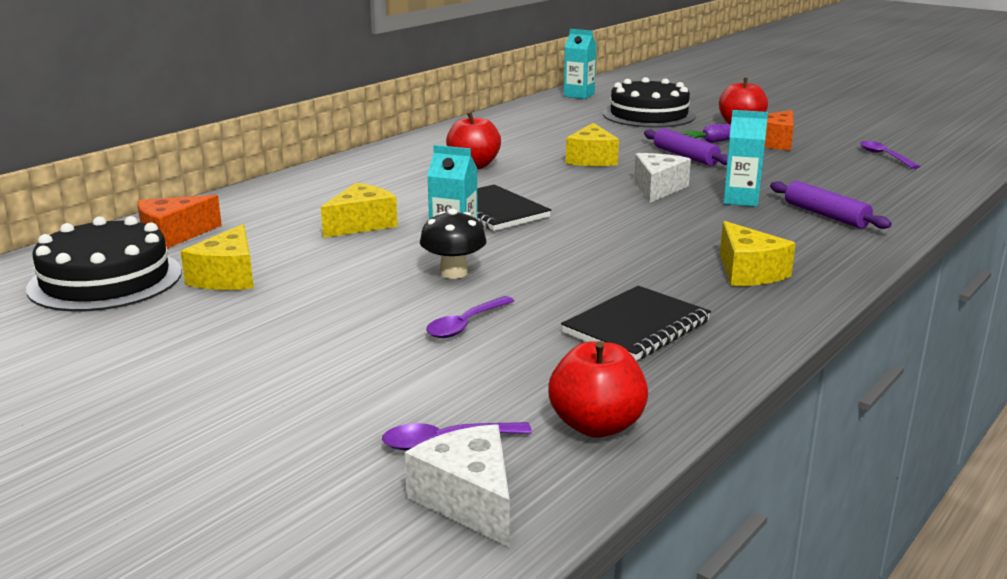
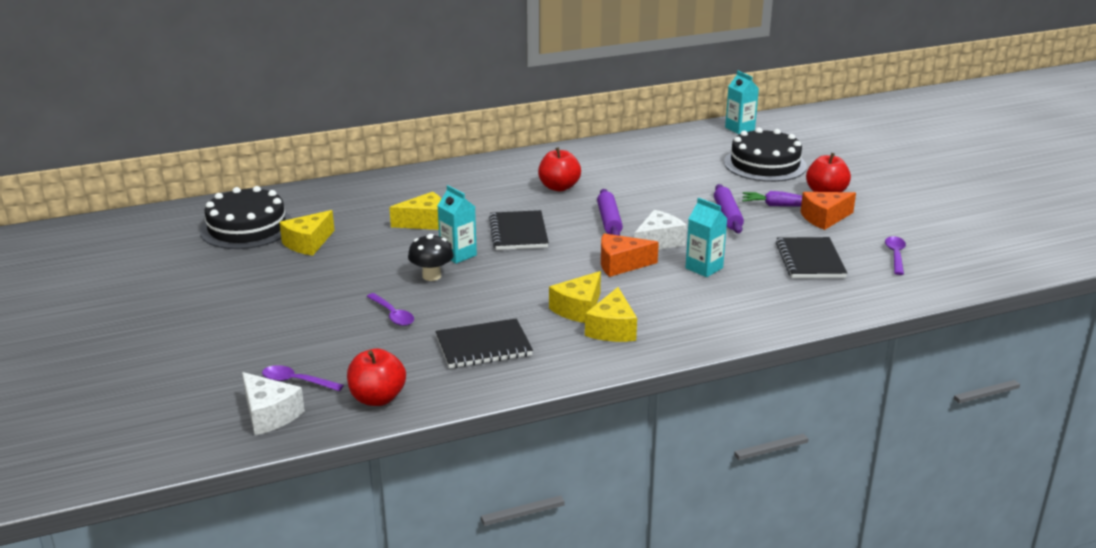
camera: 30 degrees right, 5 degrees up
(173, 236) = (312, 203): orange cheese -> orange cheese (621, 264)
(466, 324) = (392, 315): purple spoon -> purple spoon turned 105 degrees counterclockwise
(468, 500) = (269, 415): white cheese -> white cheese turned 135 degrees clockwise
(591, 159) = (651, 201): yellow cheese -> yellow cheese (578, 309)
(823, 174) = (810, 260): none -> black notebook
(825, 215) = (745, 299): purple rolling pin -> purple rolling pin (609, 220)

